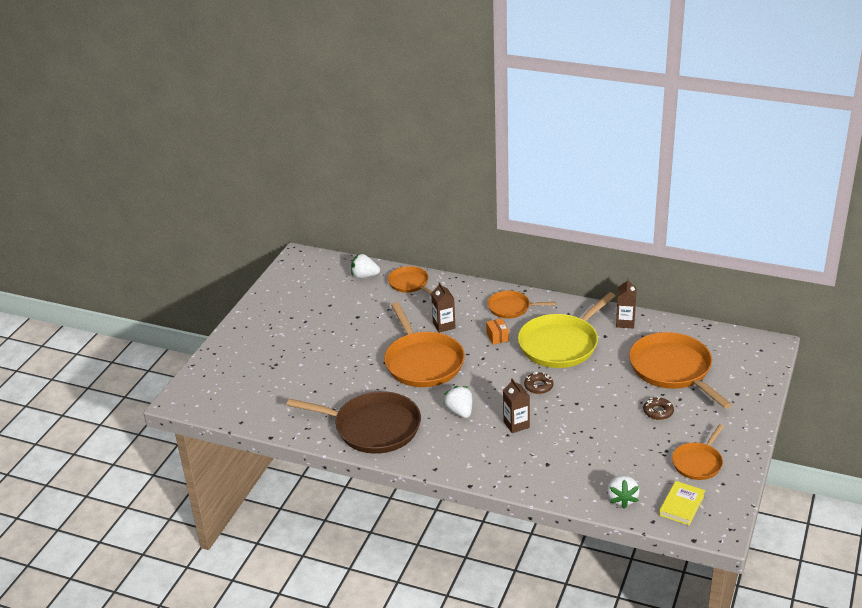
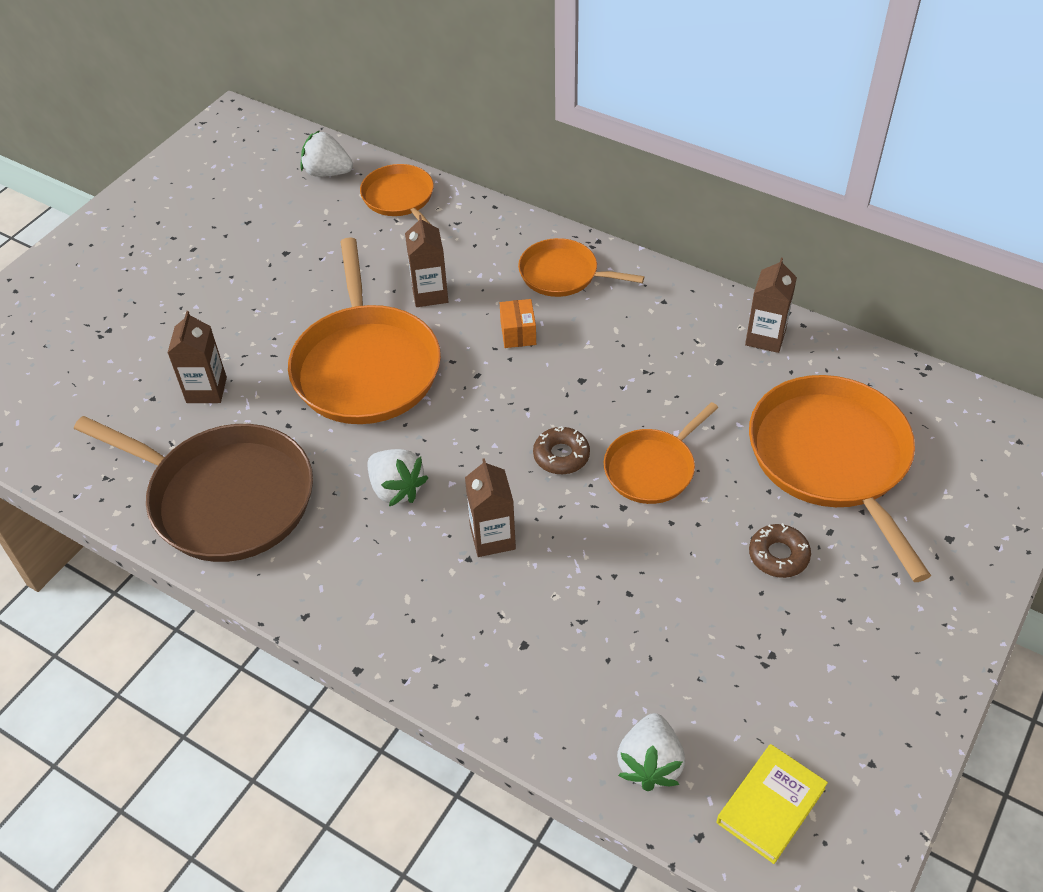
camera: 10 degrees right, 15 degrees up
(342, 383) = (206, 390): none -> brown carton
(460, 412) = (396, 489): white strawberry -> white strawberry turned 150 degrees clockwise
(561, 344) = (631, 367): yellow pan -> none
(698, 462) = (831, 698): orange pan -> orange pan (652, 468)

